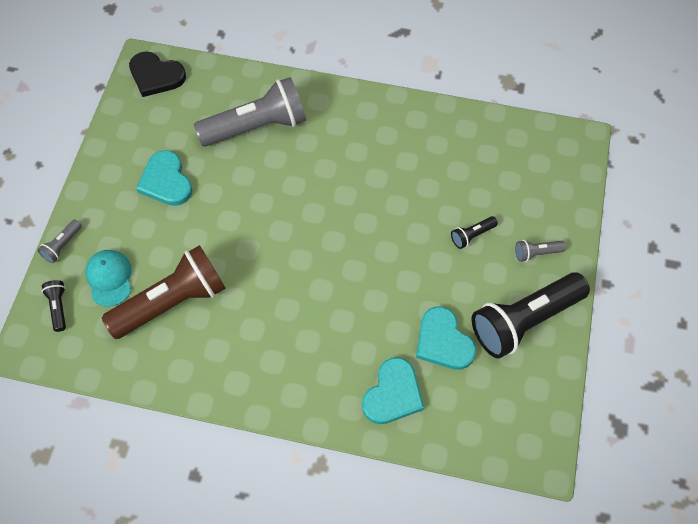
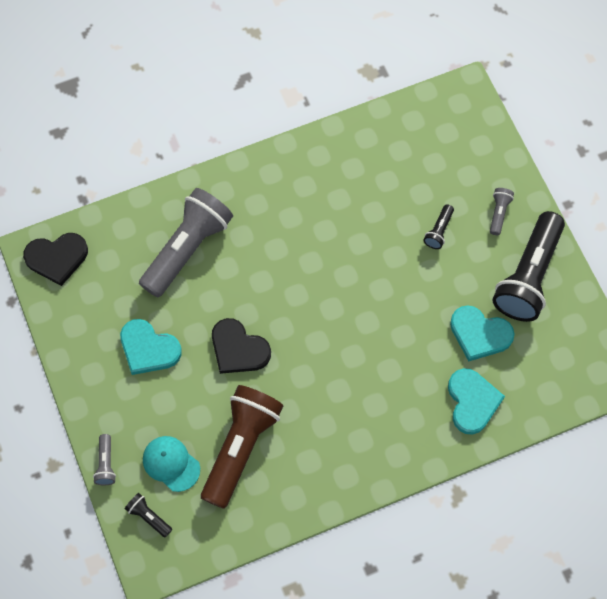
camera: 35 degrees left, 5 degrees up
(233, 225) = (238, 349): none -> black heart
(536, 253) = (499, 213): grey flashlight -> grey flashlight turned 150 degrees clockwise

